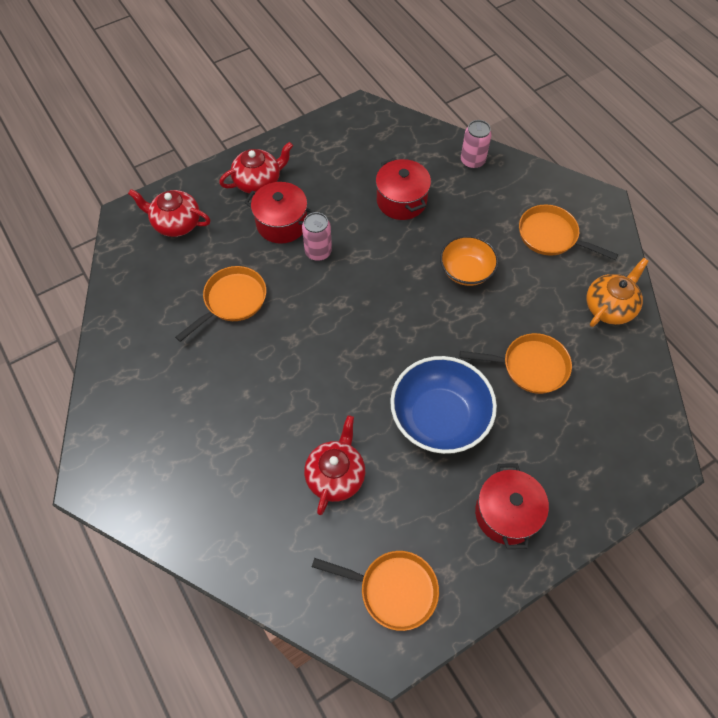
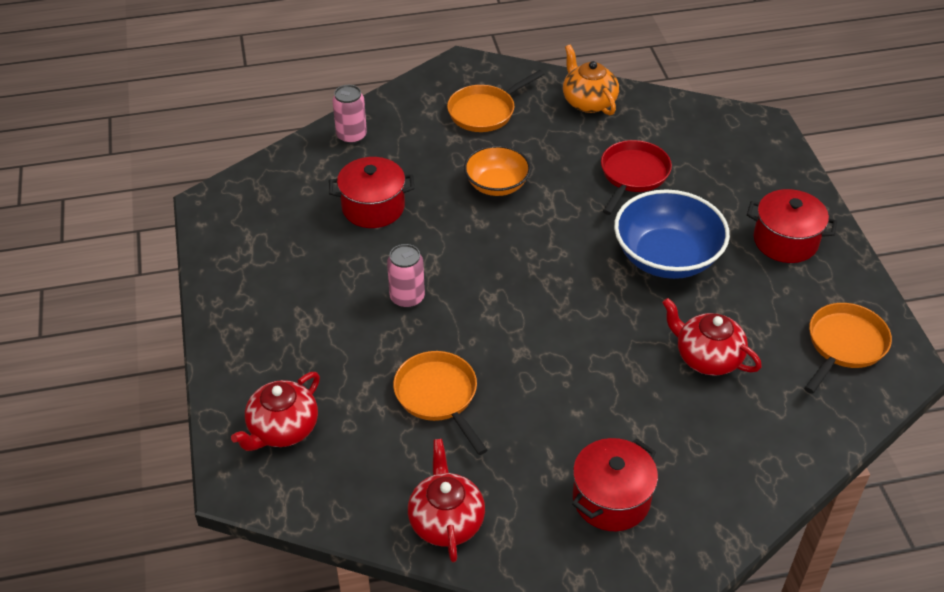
camera: 70 degrees left, 15 degrees down
(258, 181) = (264, 328): red teapot -> red teapot (446, 520)
(282, 223) = (345, 321): red pot -> red pot (611, 499)
(530, 366) = (633, 175): orange pan -> red pan

